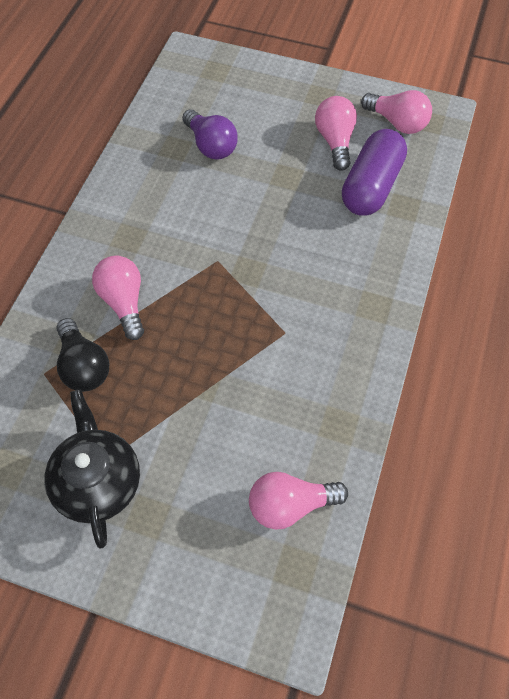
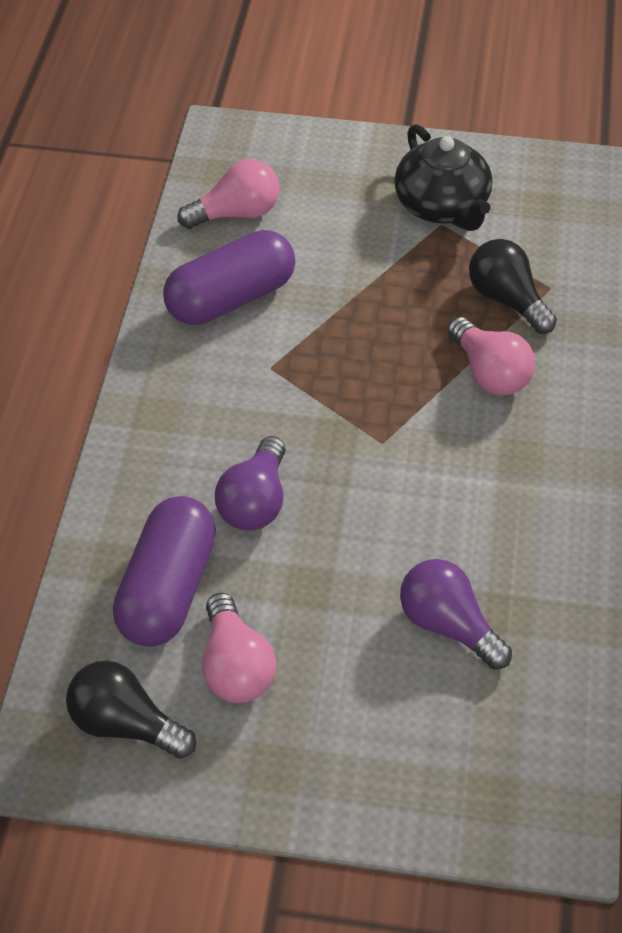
camera: 170 degrees right, 10 degrees down
(307, 404) = (231, 298): none -> purple capsule
(311, 231) = (255, 502): none -> purple light bulb
(397, 123) = (126, 724): pink light bulb -> black light bulb

